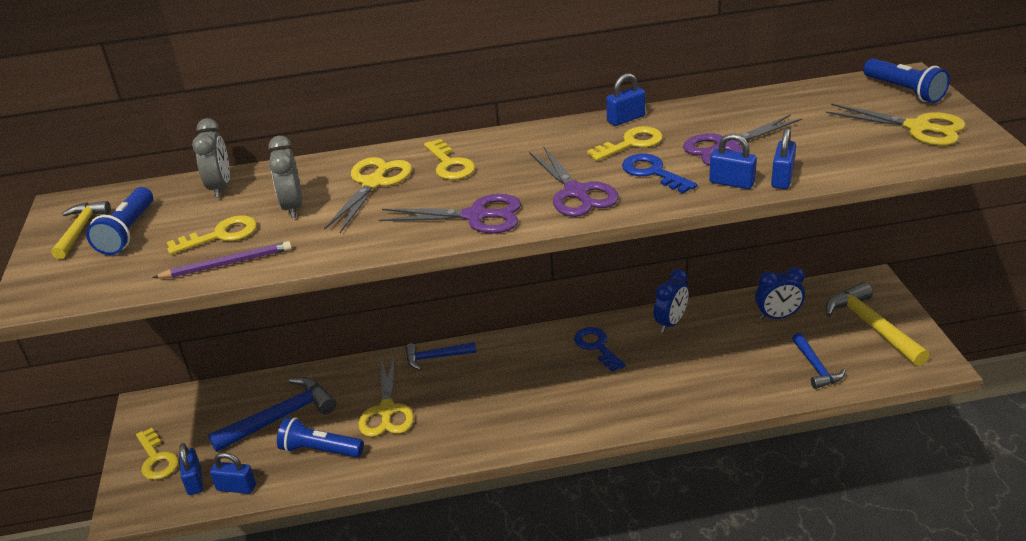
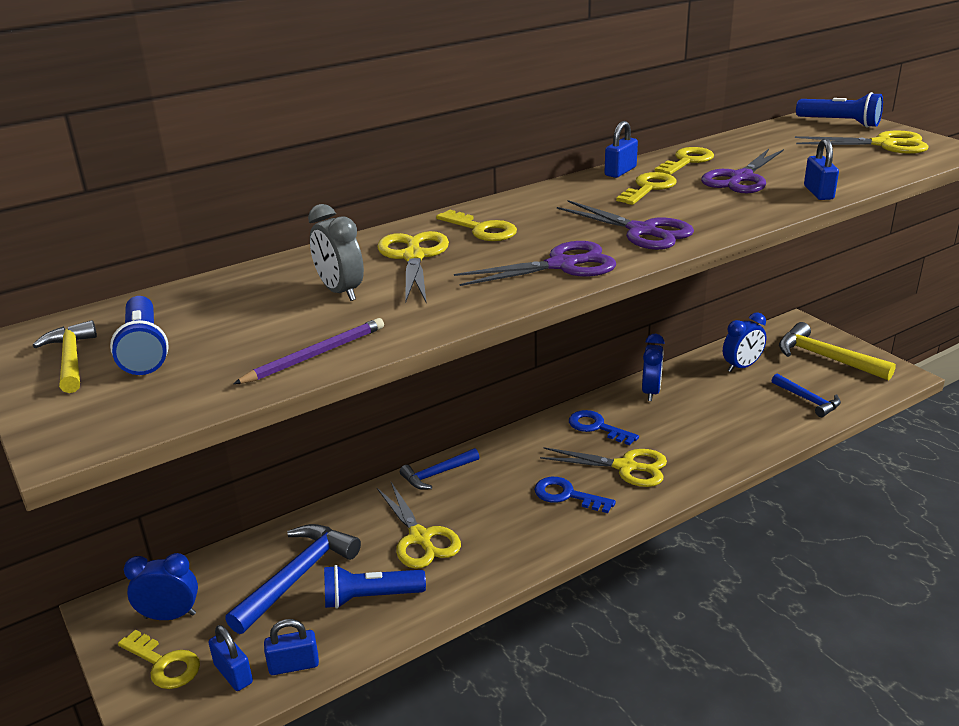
camera: 25 degrees left, 5 degrees down
(181, 423) = (170, 616): none -> blue clock
(220, 187) = (226, 289): grey clock -> none
(221, 235) = (277, 331): yellow key -> yellow key (687, 161)
(594, 391) = (625, 467): none -> yellow scissors
(653, 172) = (697, 205): blue key -> blue key (566, 495)
(732, 183) = (778, 202): blue padlock -> none

